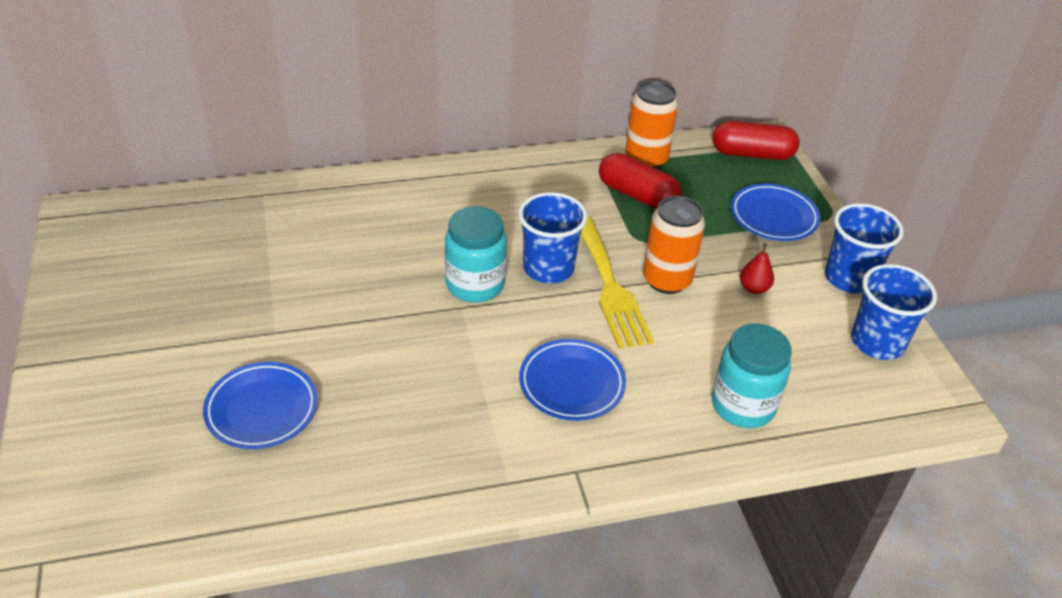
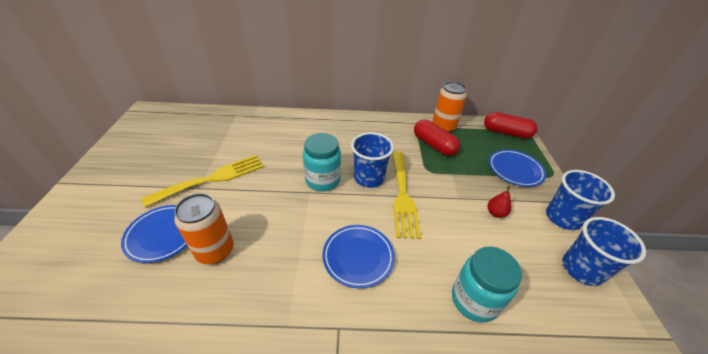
camera: 15 degrees right, 0 degrees up
(289, 313) = (213, 178): none -> yellow fork
(667, 280) = (439, 197): orange can -> orange can (215, 251)

